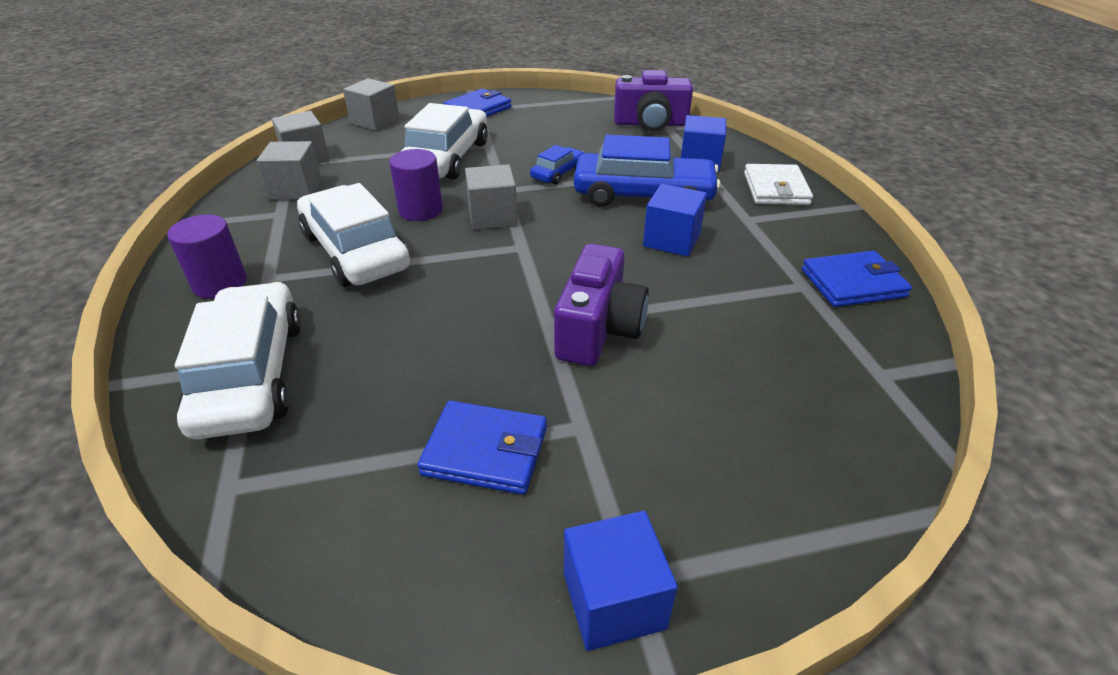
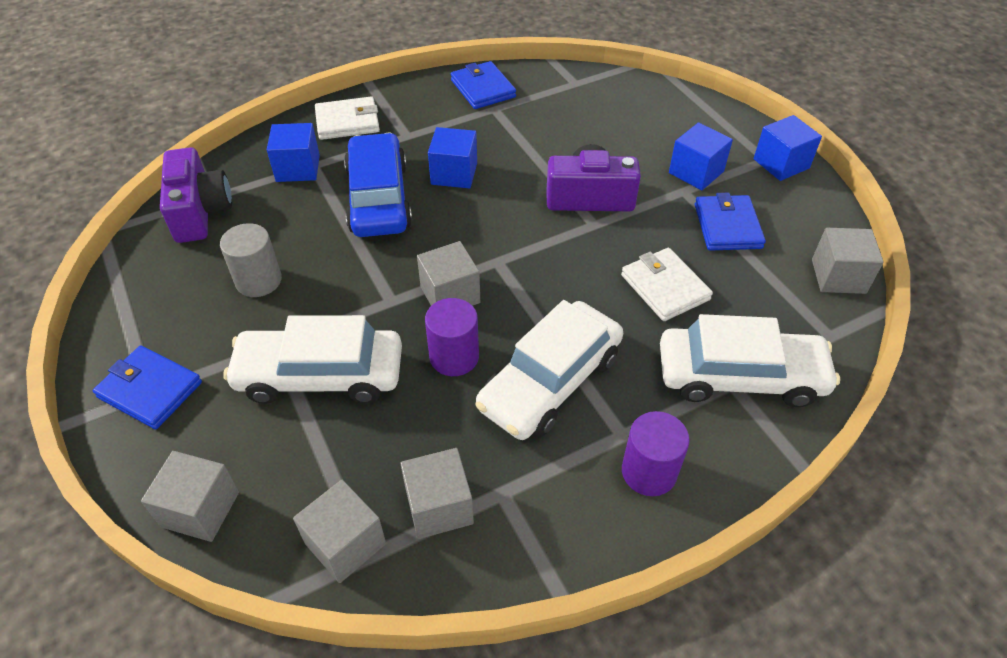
camera: 105 degrees left, 10 degrees up
(251, 374) = (740, 376): white car -> white car turned 150 degrees counterclockwise
(310, 554) = (838, 276): none -> grey cube
(414, 353) = (665, 287): none -> white wallet
(558, 173) = (343, 265): blue car -> none
(559, 141) = (258, 280): none -> grey cylinder
(621, 456) = (696, 172): none -> blue cube

